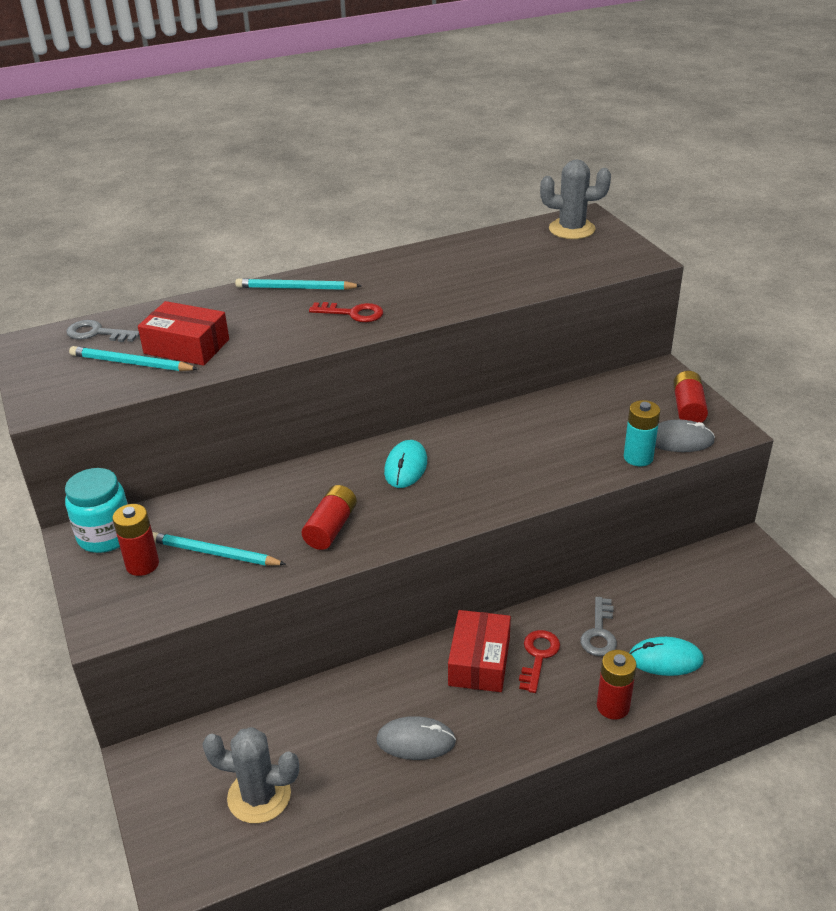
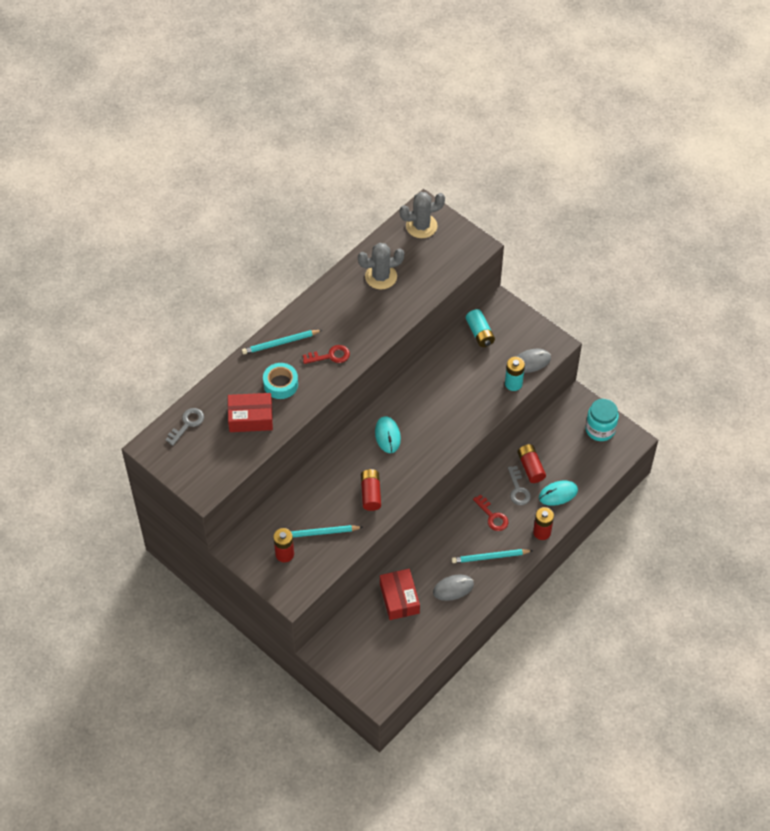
camera: 25 degrees left, 20 degrees up
(97, 333) = (187, 424): grey key -> grey key turned 135 degrees clockwise
(105, 536) = (250, 543): turquoise jar -> turquoise jar (600, 429)
(131, 363) = (228, 442): turquoise pencil -> turquoise pencil (490, 557)
(259, 324) = (280, 384): none -> turquoise tape
(259, 796) = (392, 646): grey cactus -> grey cactus (381, 277)
(479, 661) = (463, 530): red box -> red box (399, 598)
(538, 656) = (492, 516): red key -> red key turned 150 degrees clockwise
(614, 393) = (479, 333): none -> turquoise battery
(688, 408) = (527, 333): red battery -> red battery (530, 467)

